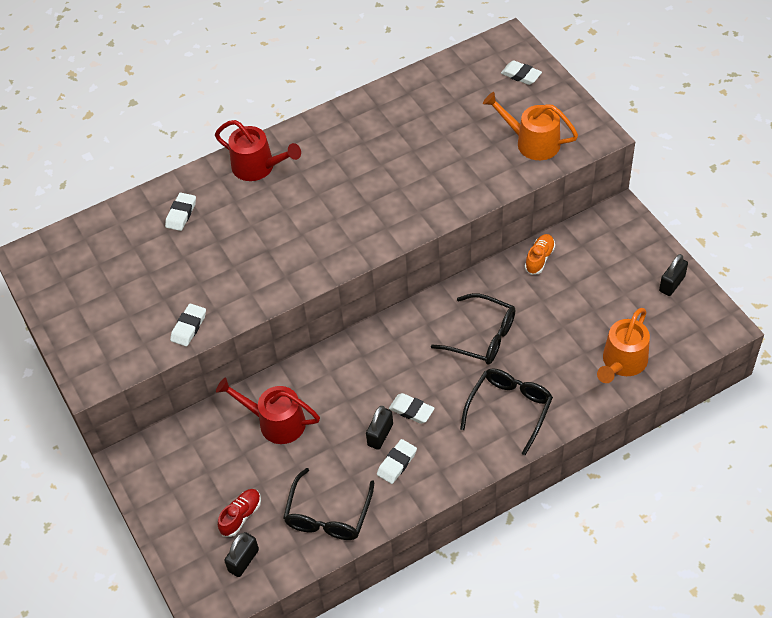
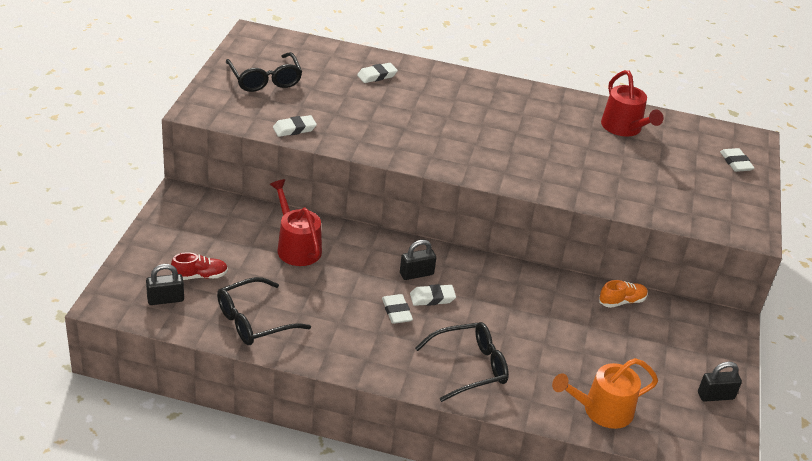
camera: 35 degrees right, 15 degrees down
(258, 167) = (463, 87): red watering can -> red watering can (624, 128)
(380, 435) = (354, 307): black padlock -> black padlock (416, 274)
(397, 463) = (342, 331): white eraser -> white eraser (432, 298)
(482, 337) = (510, 312): black glasses -> black glasses (265, 80)
(532, 142) = (689, 202): orange watering can -> none

